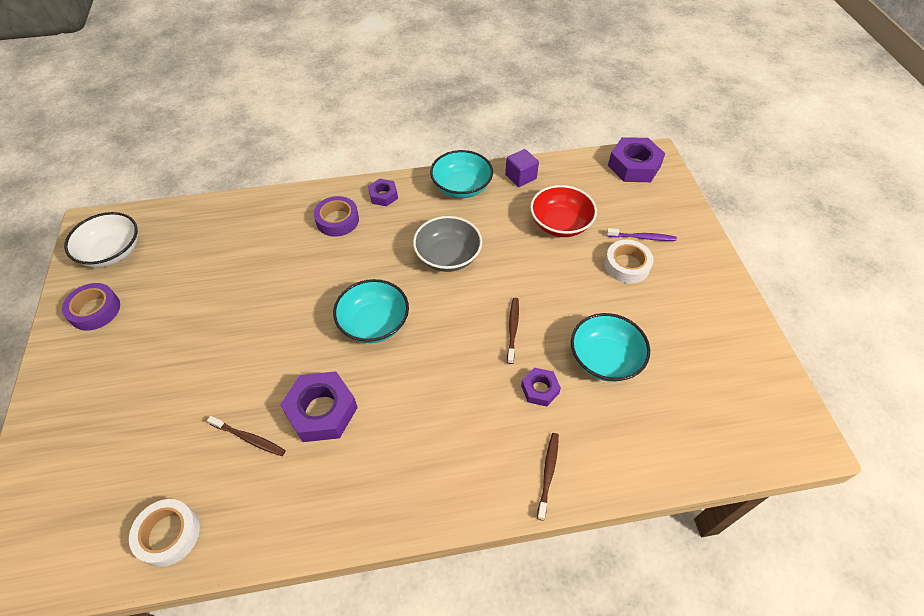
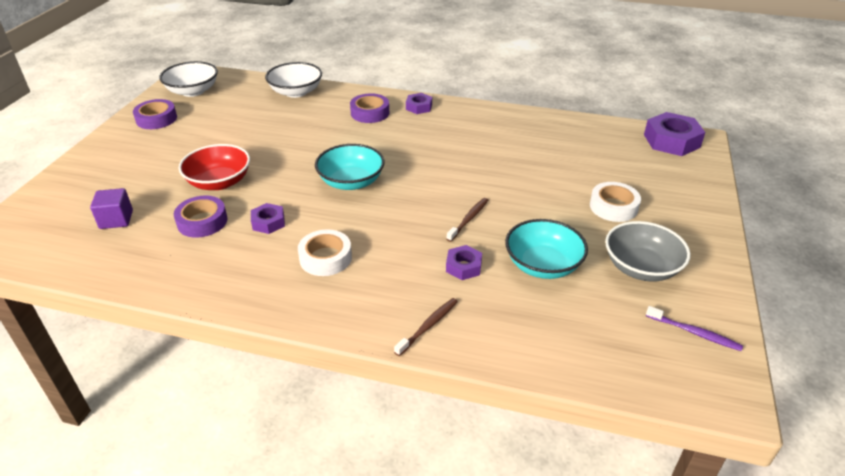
camera: 25 degrees right, 15 degrees down
(168, 534) = (103, 257): white tape -> white tape (325, 258)
(238, 215) = (296, 92): none -> white bowl
(249, 438) = (202, 221): brown toothbrush -> purple tape
(322, 411) = (268, 222): purple nut -> purple nut, size x0.55
(448, 256) = (445, 157): grey bowl -> grey bowl (641, 267)
(461, 187) = (491, 117): turquoise bowl -> none
(520, 177) = (551, 123): purple cube -> purple cube (116, 219)
(560, 224) = (566, 162): red bowl -> red bowl (219, 182)
(642, 237) = (644, 192): purple toothbrush -> purple toothbrush (694, 333)

